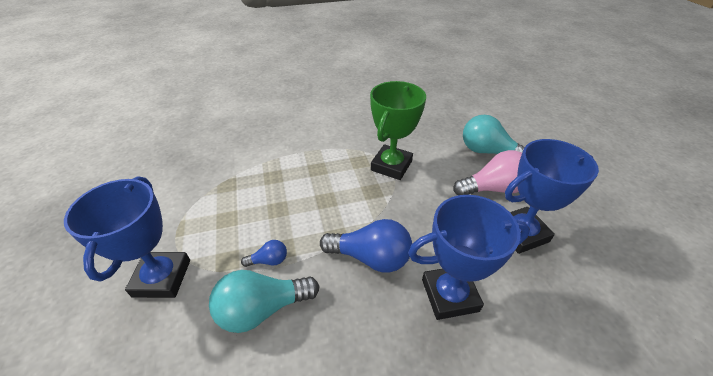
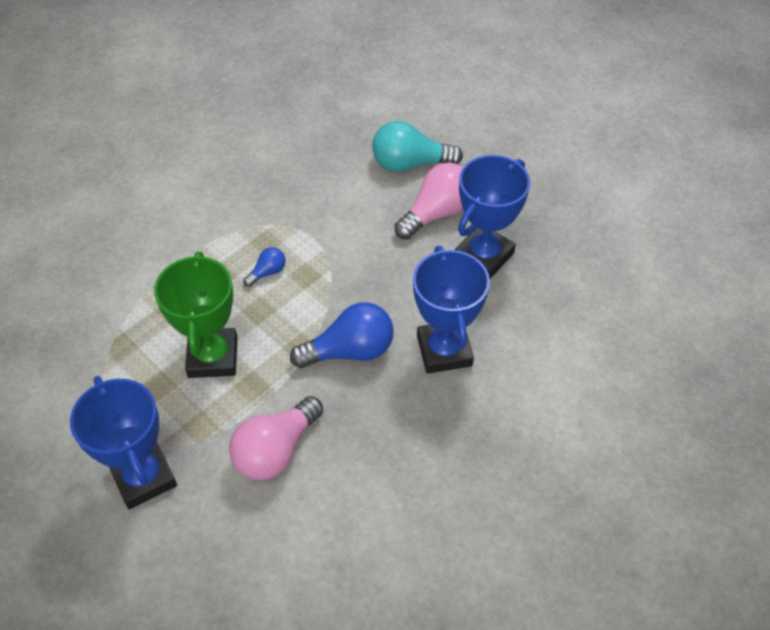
camera: 30 degrees left, 10 degrees up
(262, 309) = (276, 450): turquoise light bulb -> pink light bulb
(269, 260) = (246, 405): blue light bulb -> blue light bulb (267, 272)
(391, 166) = (308, 232): green trophy -> green trophy (213, 357)
(449, 295) = (444, 350): blue trophy -> blue trophy turned 60 degrees counterclockwise

